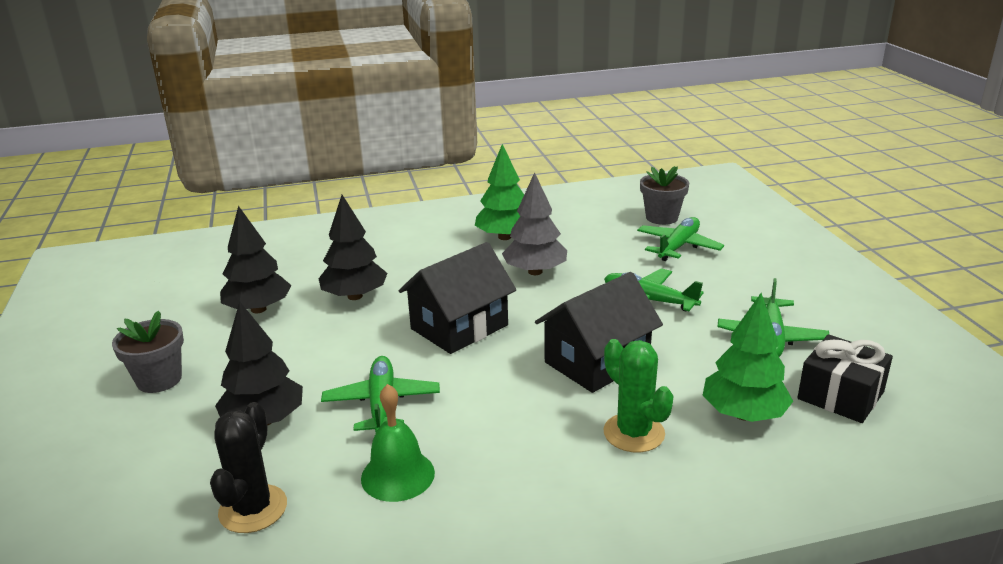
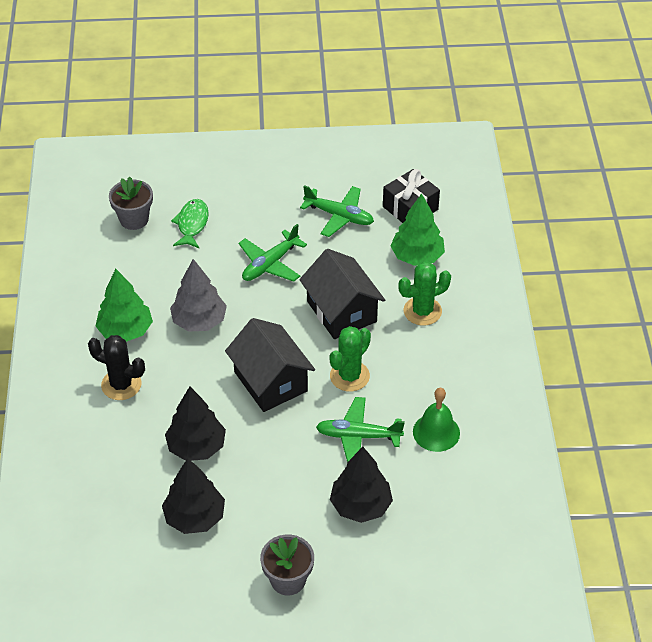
camera: 80 degrees left, 20 degrees up
(253, 509) = (452, 508): black cactus -> black cactus (121, 385)
(484, 383) = (349, 376): none -> green cactus
(678, 246) = (192, 224): green plane -> green fish

